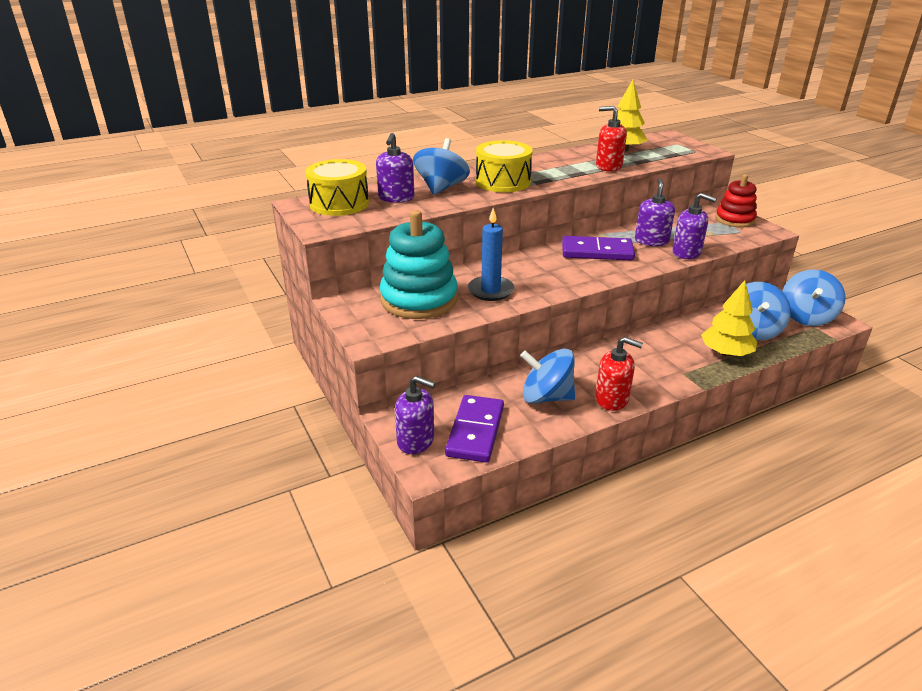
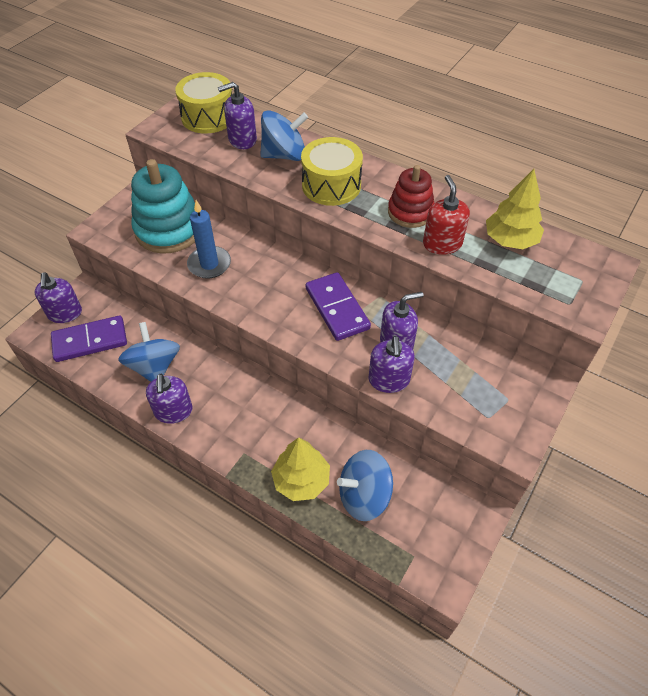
camera: 60 degrees right, 20 degrees up
(612, 399) = (173, 411): red soap dispenser -> purple soap dispenser
(734, 220) = (520, 404): red stacking toy -> red stacking toy (410, 212)
(806, 317) = (432, 545): blue spinning top -> none

